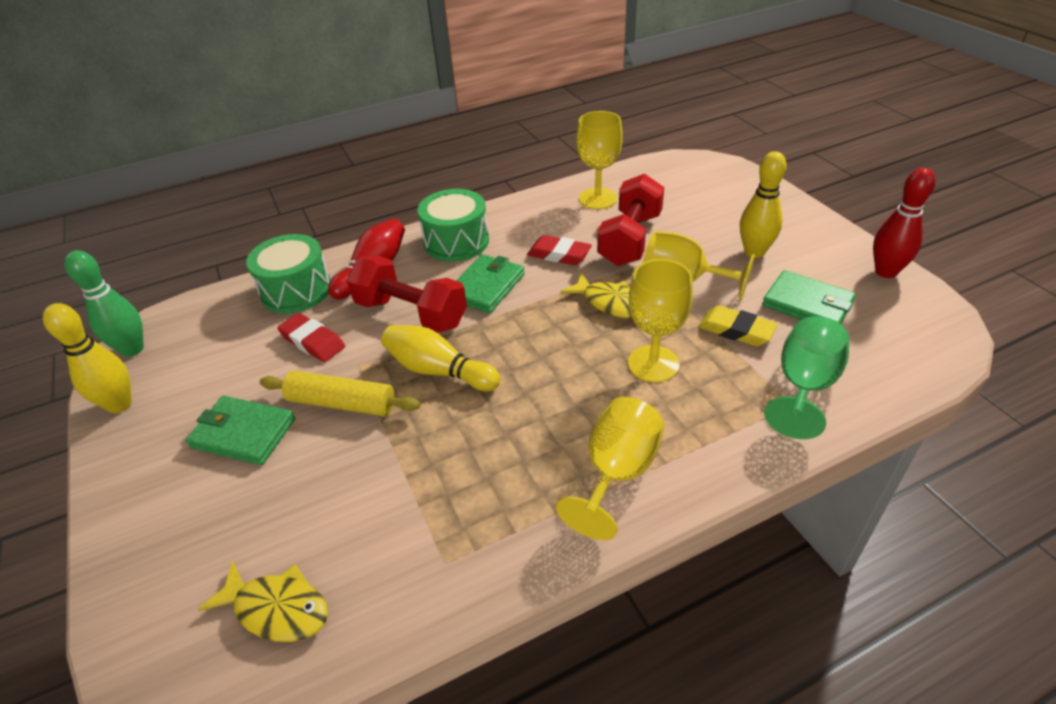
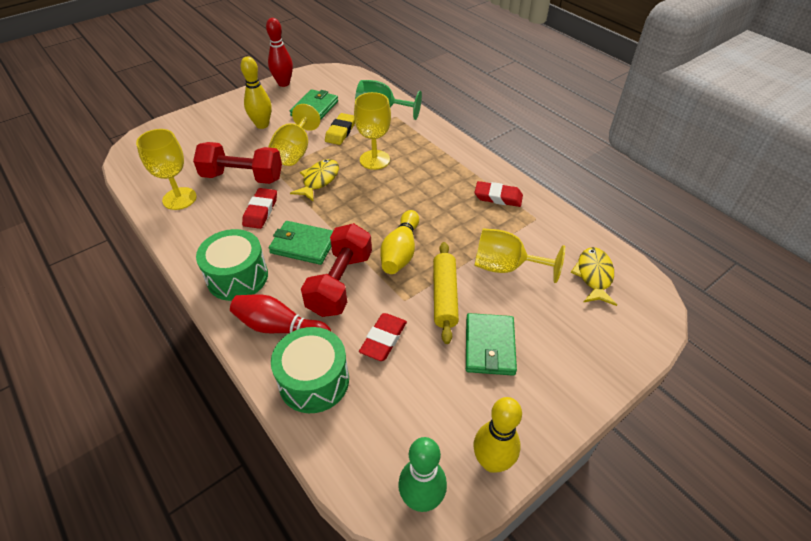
camera: 105 degrees left, 5 degrees up
(518, 516) = (498, 197): none -> red eraser
(617, 473) = (458, 167): yellow goblet -> yellow goblet (505, 267)

